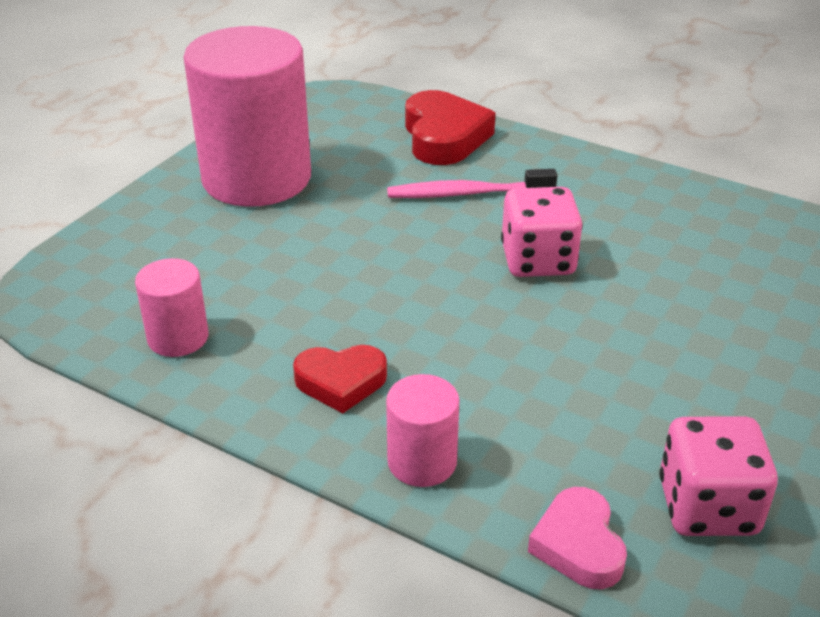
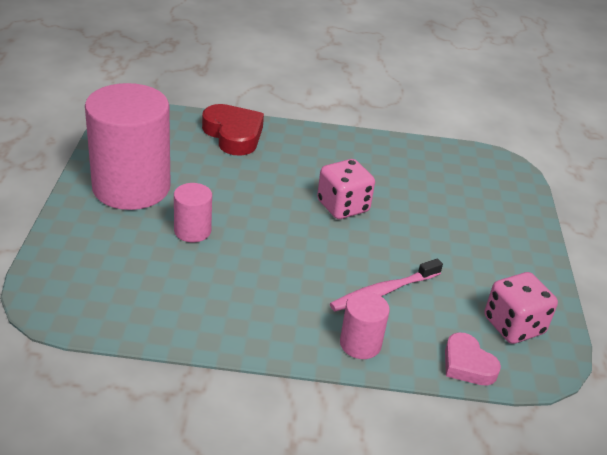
camera: 30 degrees left, 0 degrees up
(178, 337) = (161, 308): pink cylinder -> pink cylinder (192, 231)
(341, 382) = (283, 310): red heart -> none
(467, 193) = (273, 171): pink toothbrush -> pink toothbrush (383, 292)

